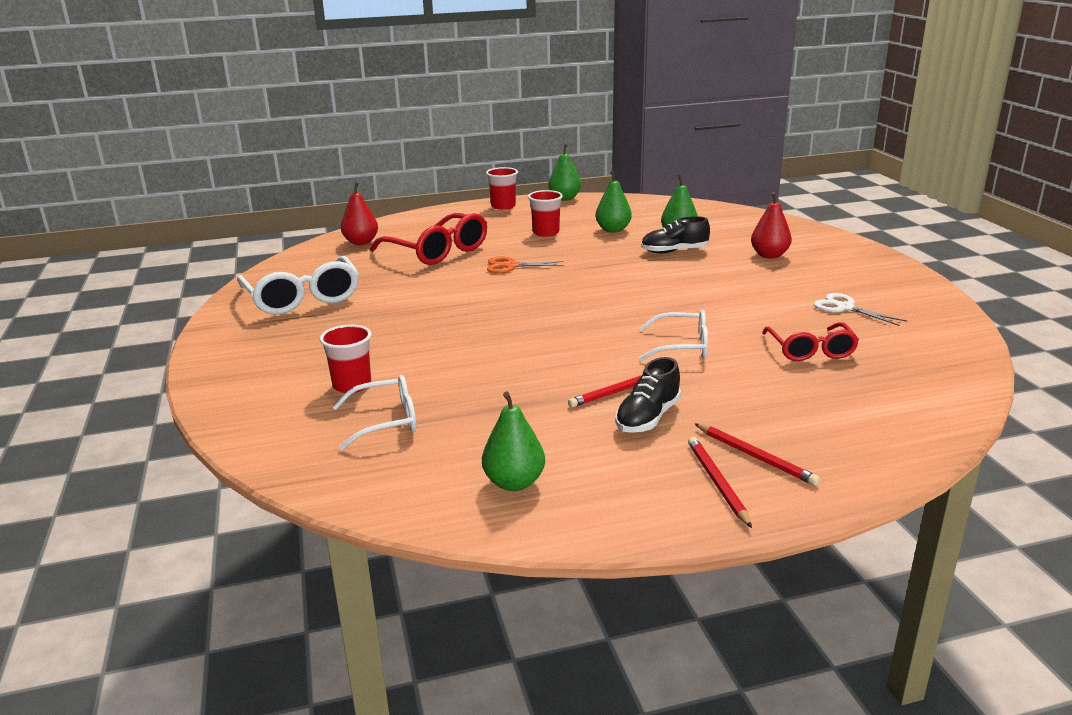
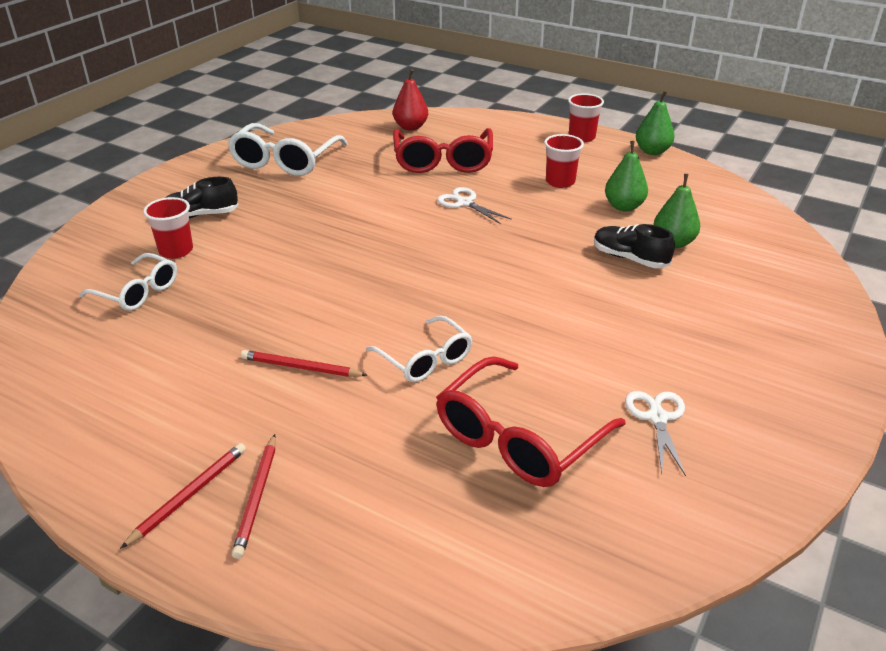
camera: 45 degrees right, 10 degrees up
(511, 266) = (464, 203): orange scissors -> white scissors
(514, 482) = (99, 391): green pear -> none
(647, 418) = (267, 404): black shoe -> black shoe (200, 215)
(769, 255) = (715, 313): red pear -> none
(811, 350) = (518, 438): red glasses -> red glasses, size x1.59

